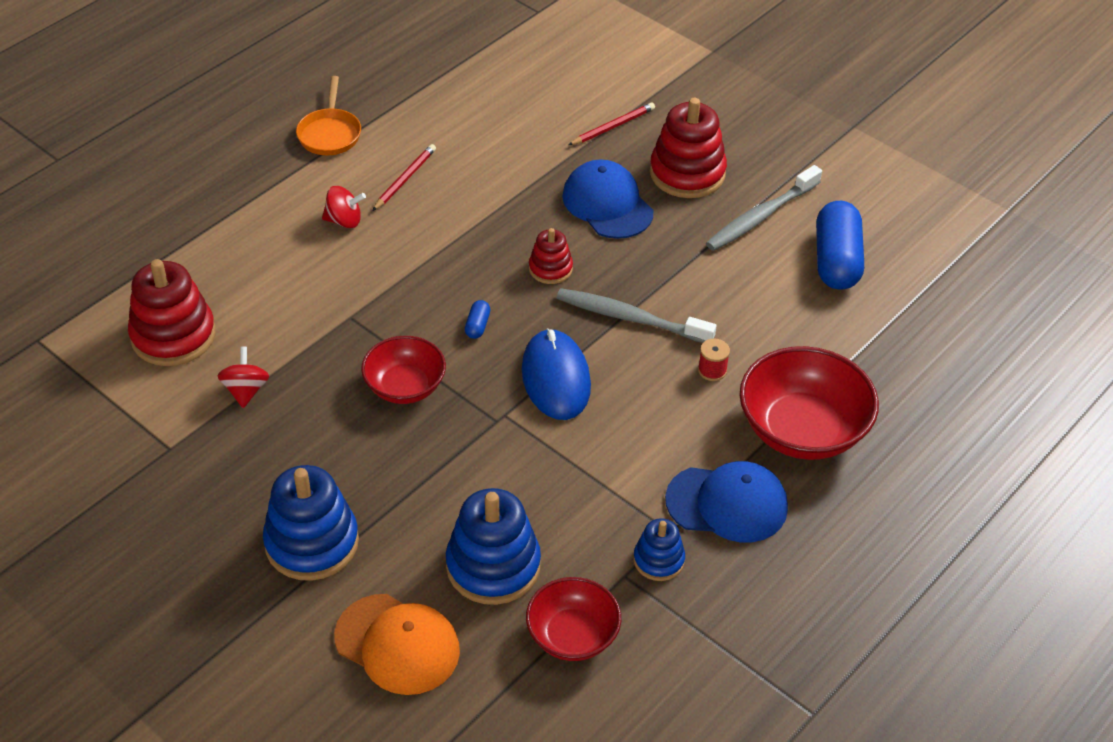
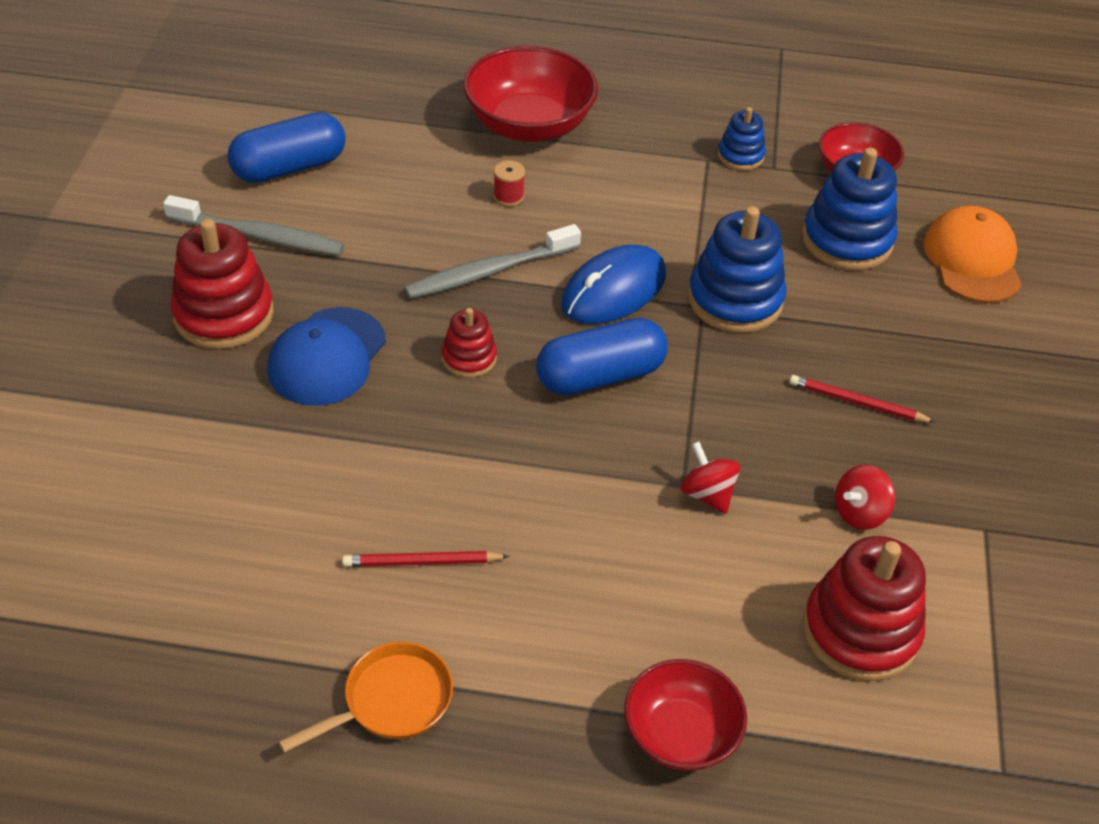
camera: 125 degrees left, 0 degrees up
(312, 542) = (953, 360): blue stacking toy -> blue stacking toy (735, 300)
(344, 221) = (544, 580): red spinning top -> red spinning top (707, 494)
(405, 387) = (729, 390): red bowl -> red bowl (680, 734)
(477, 326) = (600, 376): blue capsule -> blue capsule, size x2.42
(613, 127) = (176, 410): red pencil -> red pencil (857, 402)
(630, 318) = (489, 272): grey toothbrush -> grey toothbrush turned 75 degrees clockwise
(727, 504) = (648, 140): blue cap -> none

